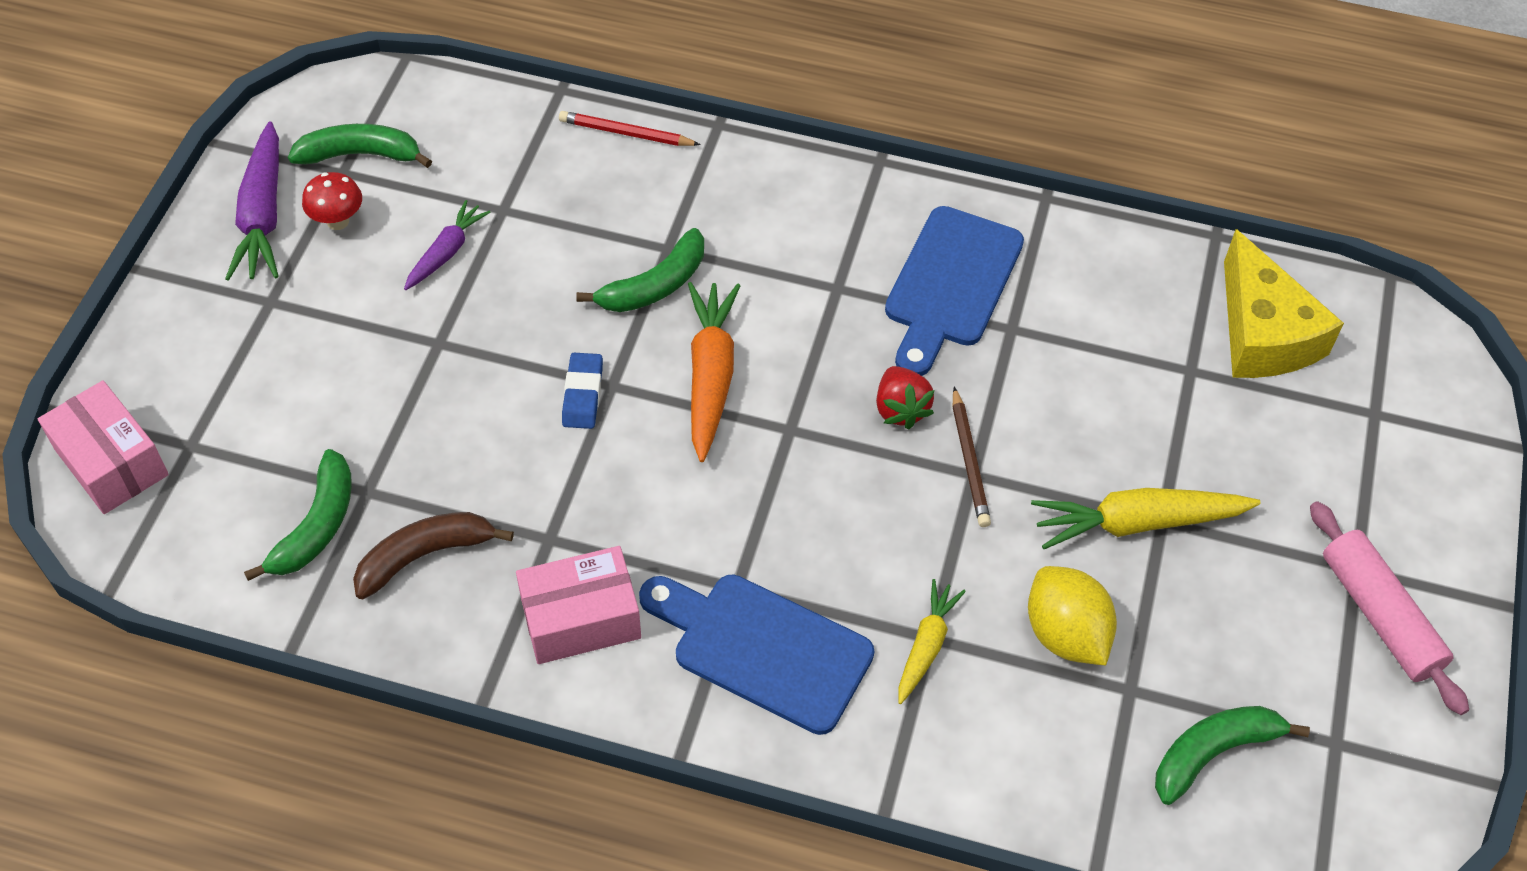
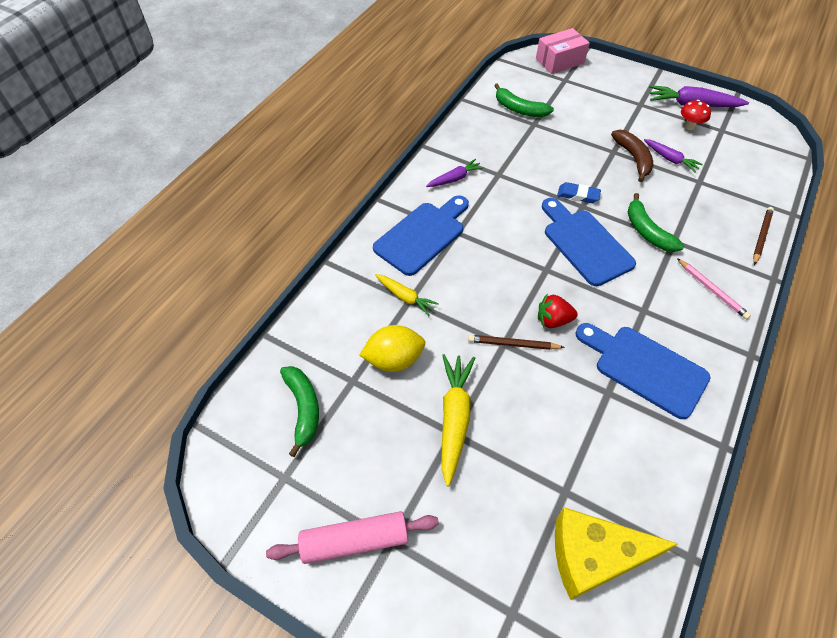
camera: 105 degrees right, 0 degrees up
(360, 155) = (734, 137): green banana -> none
(424, 556) = (498, 137): brown banana -> brown banana (633, 158)
(581, 619) = (455, 178): pink box -> purple carrot
(626, 133) = (761, 236): red pencil -> brown pencil
(710, 376) = (584, 243): orange carrot -> blue cutting board
(767, 200) = (712, 290): none -> pink pencil

